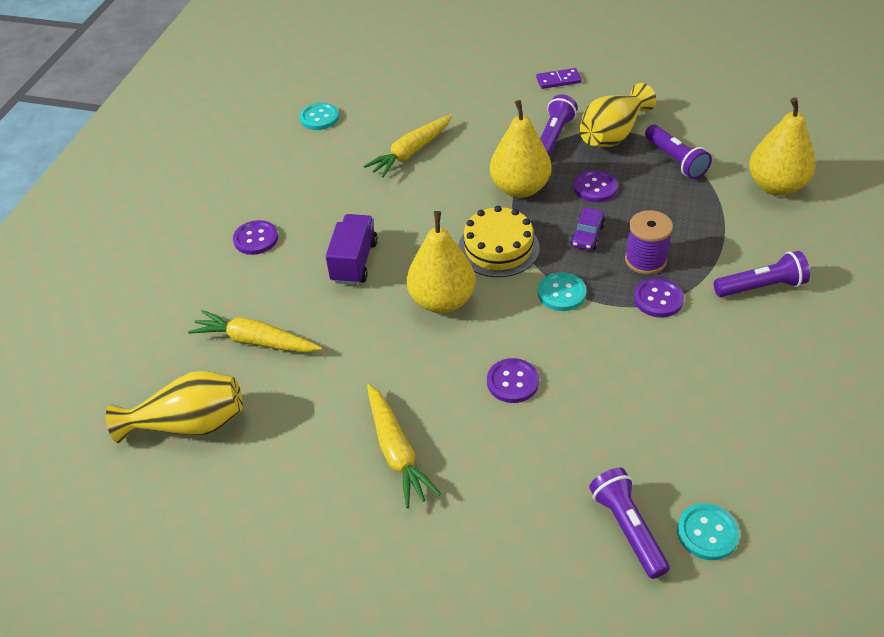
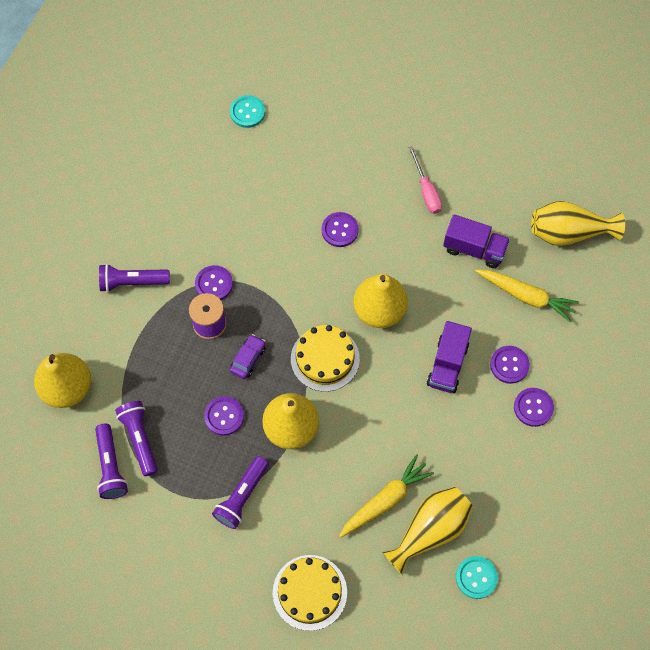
camera: 175 degrees left, 20 degrees up
(281, 271) = (509, 365): none -> purple button
(324, 385) = (474, 249): none -> purple truck
(396, 451) = (426, 191): yellow carrot -> pink screwdriver
(471, 91) = (309, 592): none -> yellow cake
(558, 80) = (212, 592): purple domino -> none
(561, 293) = (285, 302): turquoise button -> none
(612, 134) = (184, 488): yellow vase -> yellow vase (430, 531)
(627, 528) = (292, 121): purple flashlight -> purple flashlight (111, 466)

